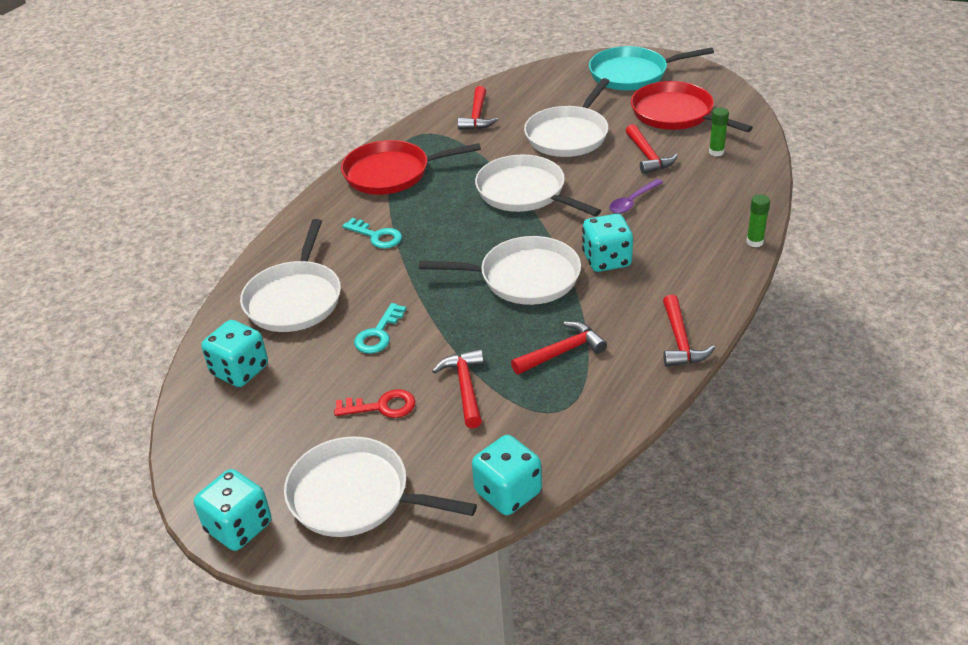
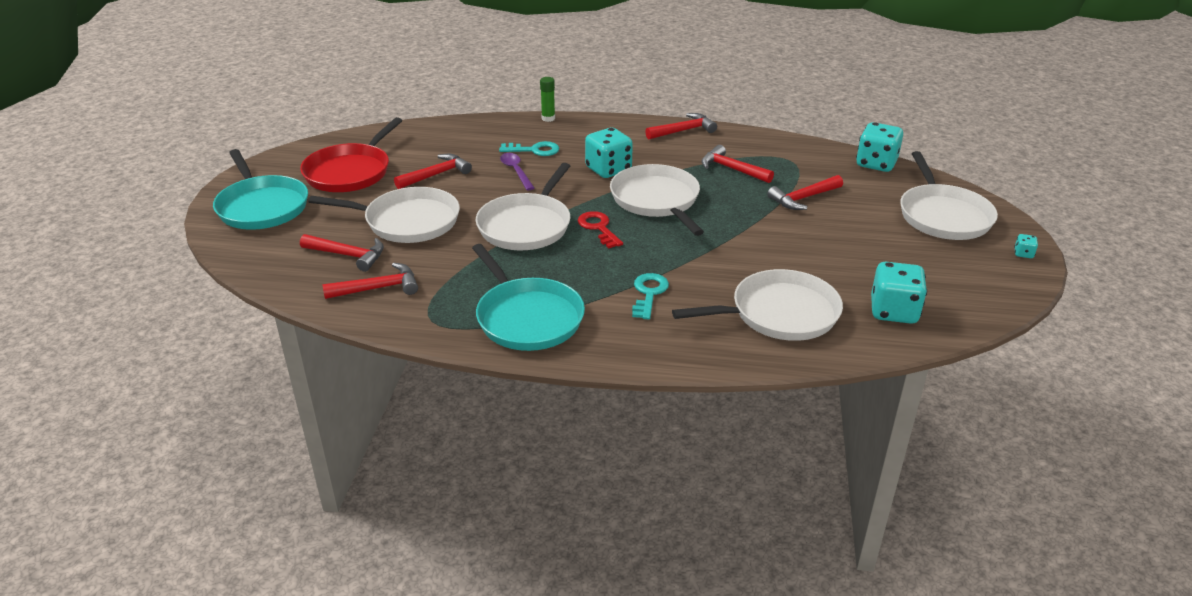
camera: 115 degrees left, 5 degrees down
(239, 527) = (1023, 254): turquoise dice -> turquoise dice, size x0.43
(378, 334) = (783, 252): turquoise key -> turquoise key (534, 150)
(382, 406) = (857, 228): red key -> red key (598, 228)
(392, 173) = (527, 317): red pan -> turquoise pan
(532, 107) = (348, 255): none -> red hammer
(632, 201) = (516, 171): purple spoon -> purple spoon turned 135 degrees counterclockwise
(716, 152) = (418, 146): green glue stick -> none

